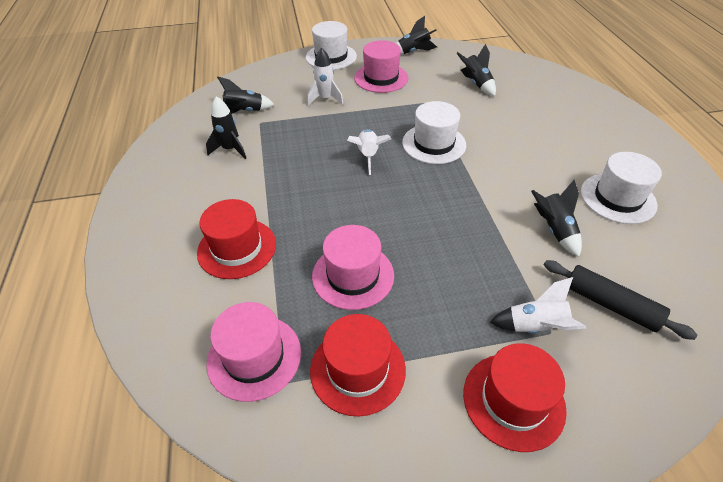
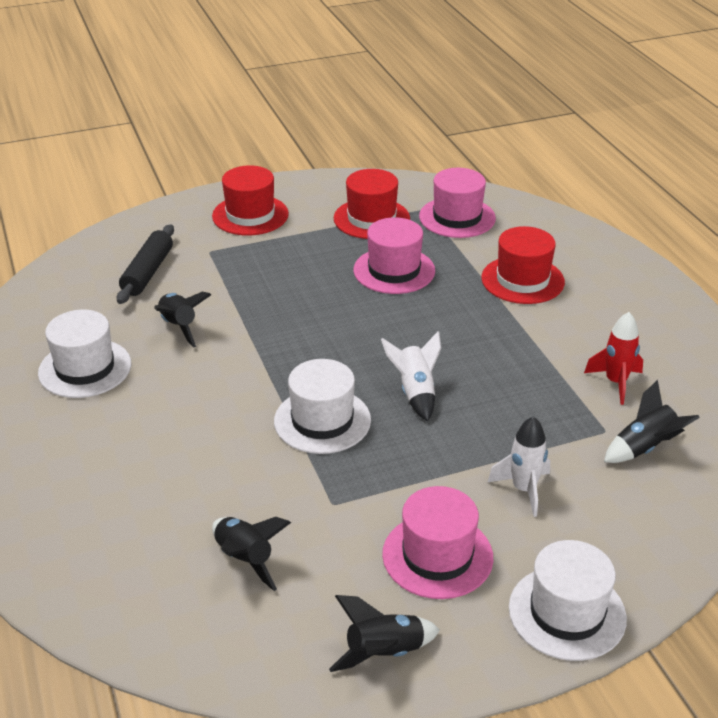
camera: 170 degrees right, 10 degrees down
(230, 149) = (615, 382): black rocket -> red rocket
(535, 327) = (222, 253): white rocket -> none
(610, 305) = (148, 272): black rolling pin -> black rolling pin turned 75 degrees clockwise

